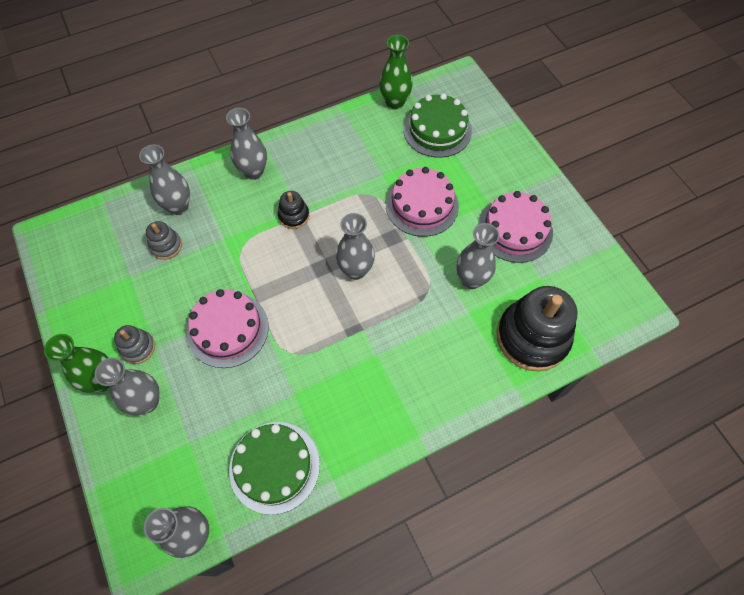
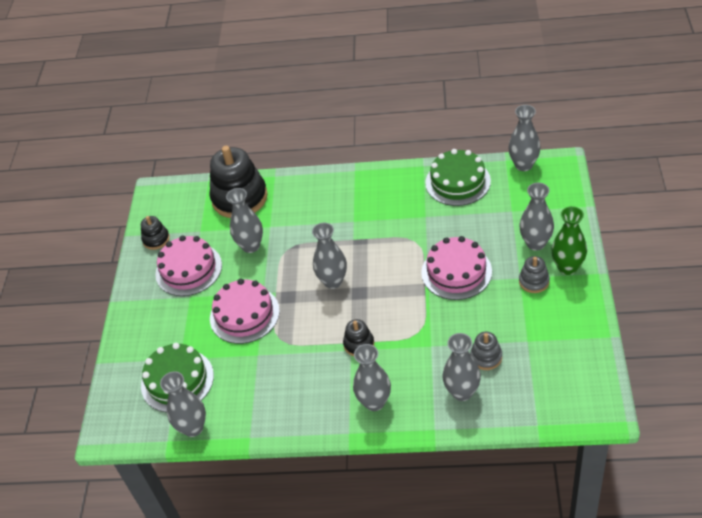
camera: 145 degrees left, 15 degrees down
(395, 102) = (193, 428): green vase -> grey vase
(579, 250) = (156, 239): none -> black stacking toy

